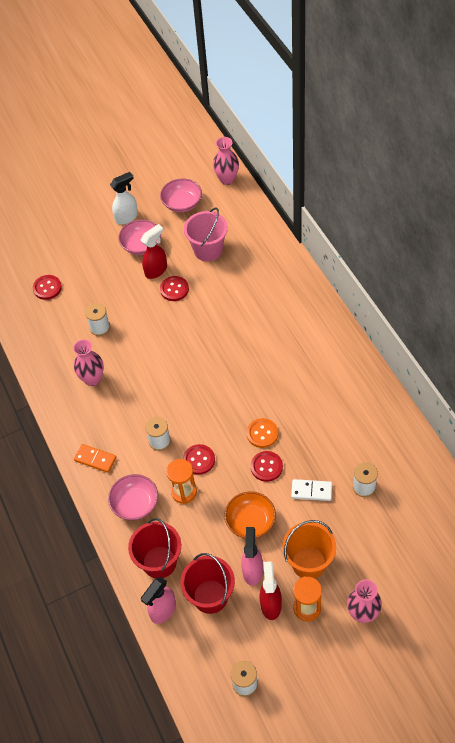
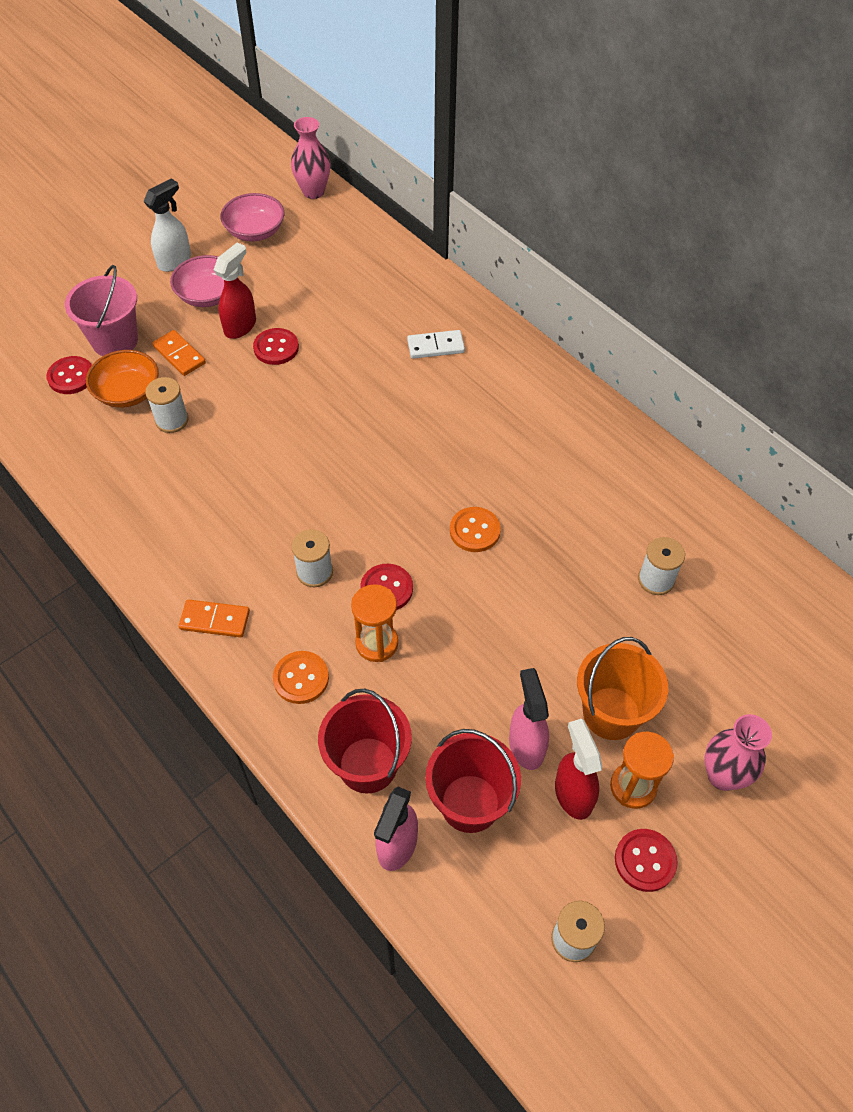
camera: 20 degrees left, 0 degrees up
(92, 379) = (179, 498): pink vase -> none
(114, 284) = (179, 355): none -> orange domino
(135, 504) = (301, 678): pink bowl -> orange button
(208, 250) = (312, 287): pink bucket -> pink bucket (115, 340)
(250, 521) = (498, 668): orange bowl -> orange bowl (128, 392)
(266, 467) = (497, 579): red button -> red button (645, 861)
(311, 491) = (578, 601): white domino -> white domino (435, 346)

